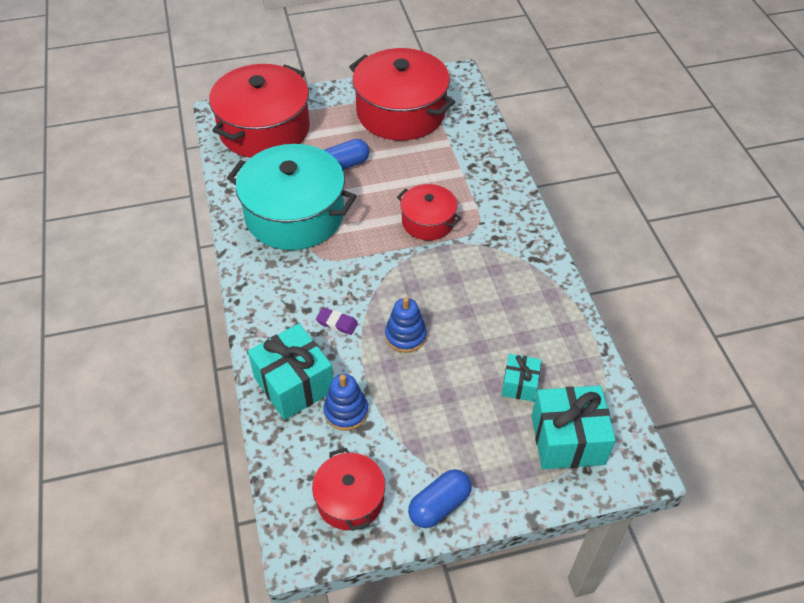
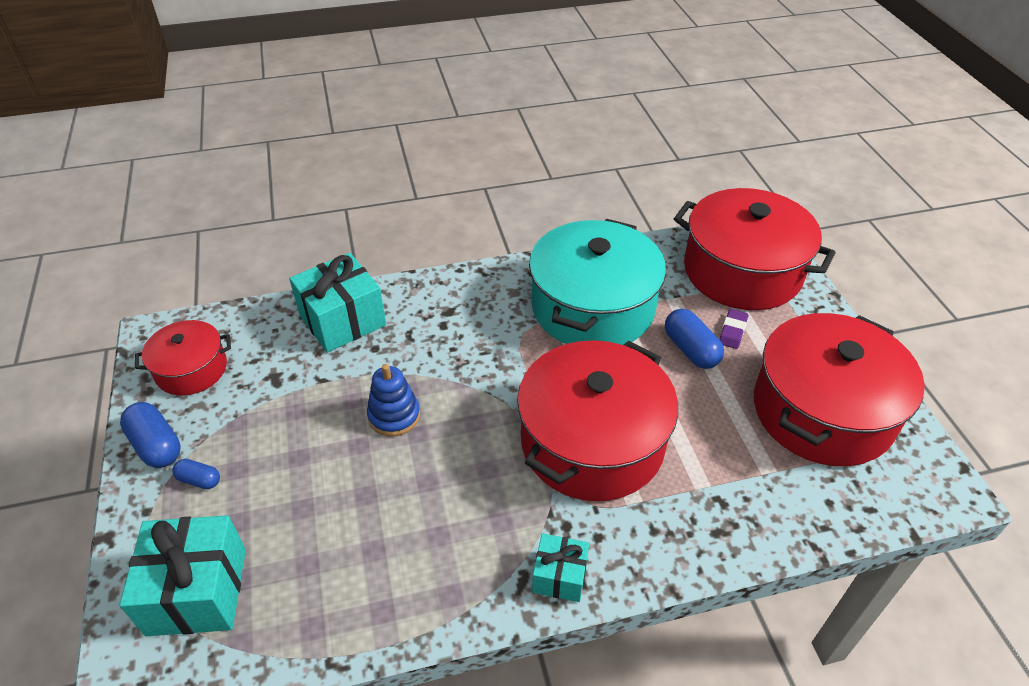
camera: 90 degrees right, 5 degrees down
(337, 323) = (421, 351): purple eraser -> purple eraser (732, 331)
(346, 411) = (298, 363): blue stacking toy -> none
(428, 221) = (592, 442): red pot -> red pot, size x1.89
(473, 462) = (199, 480): none -> blue capsule
(519, 384) = (296, 539): turquoise gift -> turquoise gift (559, 576)

